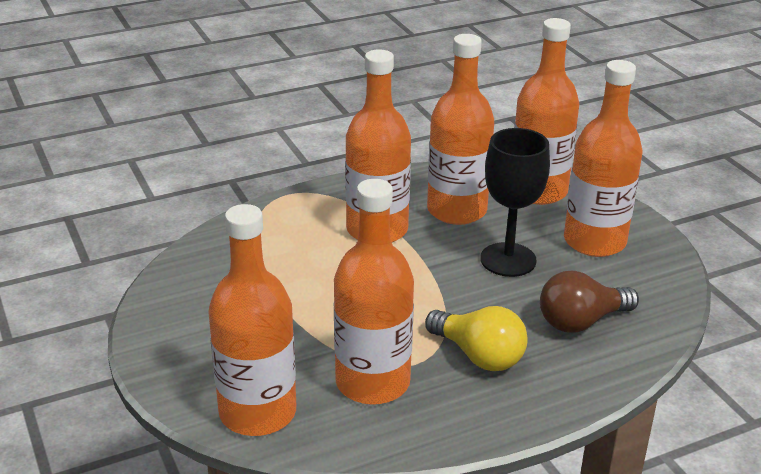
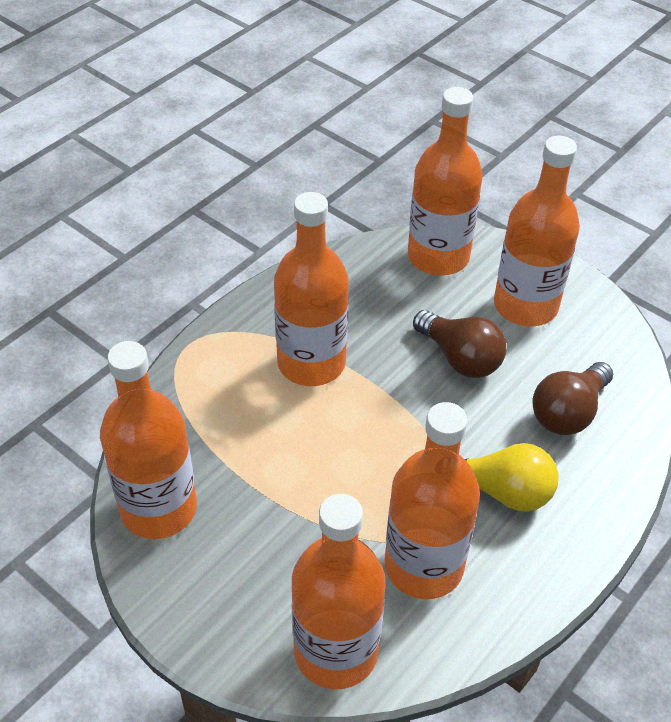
camera: 25 degrees left, 15 degrees up
(456, 210) = (375, 309): orange bottle -> orange bottle (158, 509)
(508, 260) = (460, 358): black goblet -> brown light bulb

